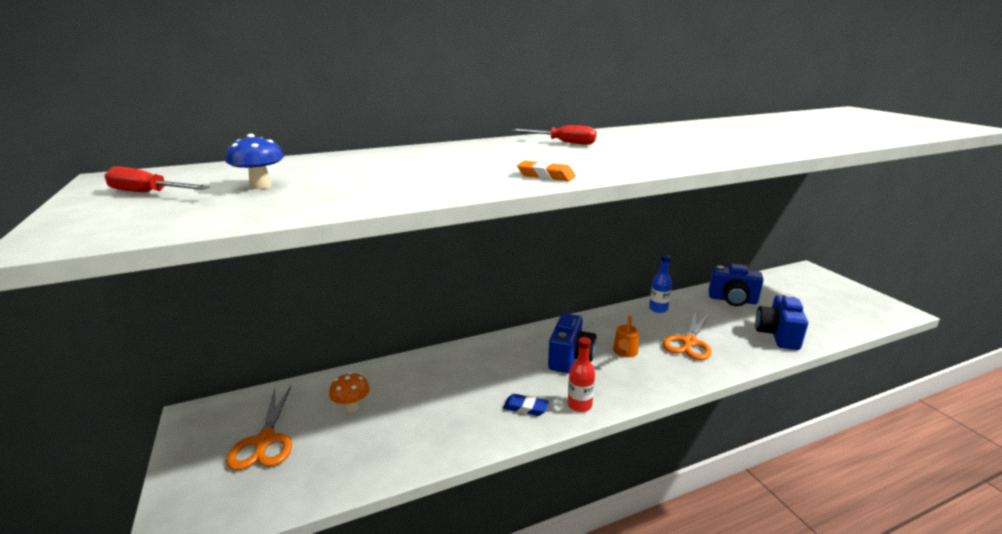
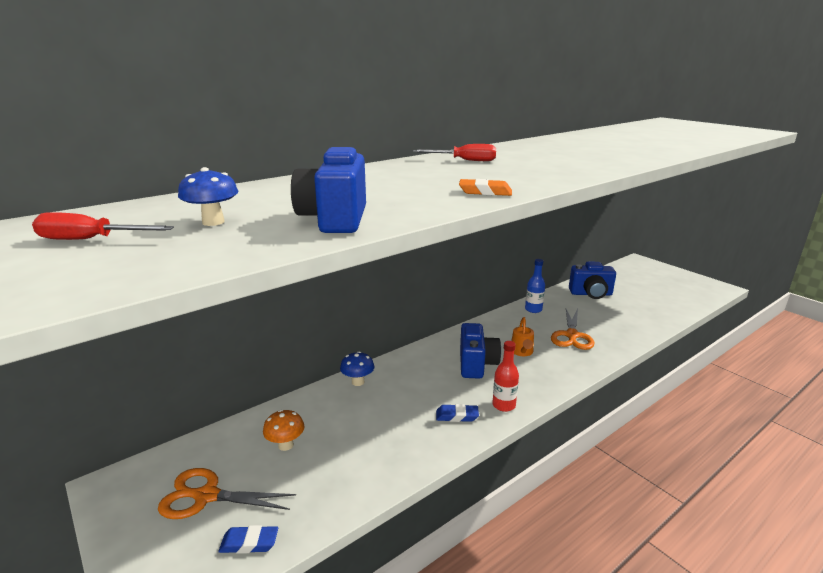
camera: 15 degrees left, 0 degrees up
(265, 441) = (207, 496): orange scissors -> orange scissors turned 120 degrees clockwise
(279, 492) = (249, 543): none -> blue eraser
(444, 357) = (358, 382): none -> blue mushroom
(777, 335) = (638, 319): blue camera -> blue camera (334, 219)

